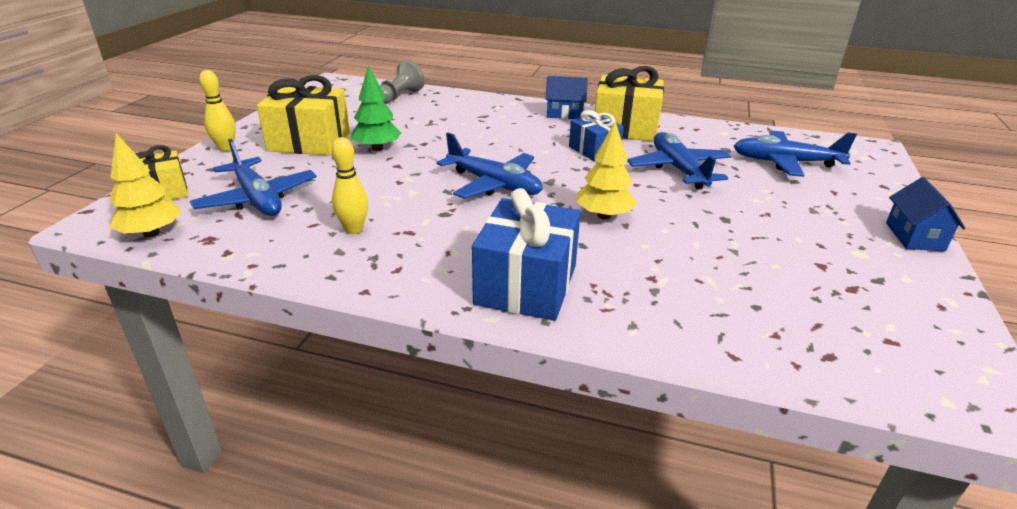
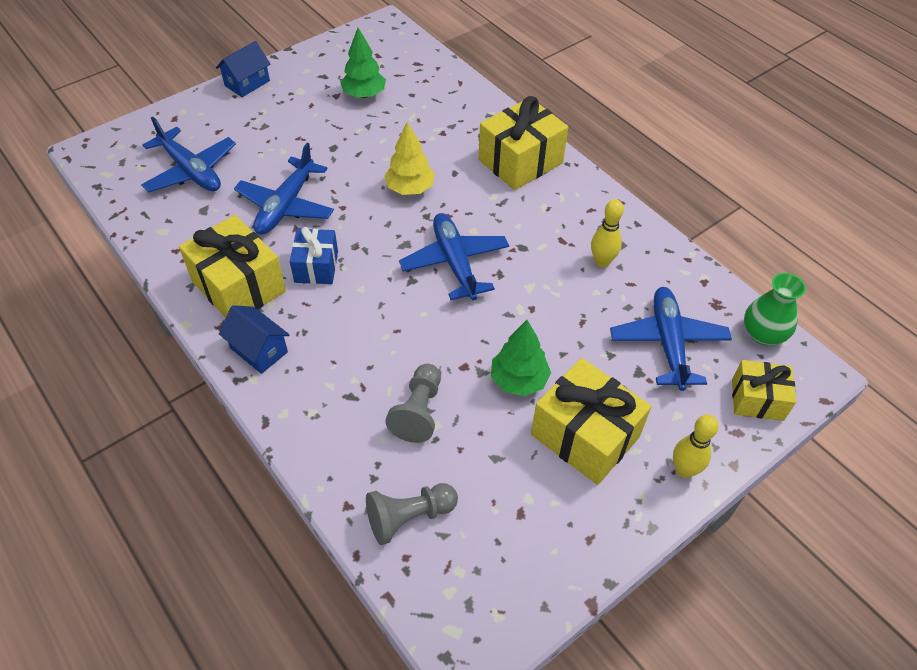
camera: 145 degrees left, 20 degrees up
(151, 233) = (763, 334): yellow tree -> green vase
(434, 122) = (418, 411): none -> grey pawn
(526, 285) = (520, 161): blue gift -> yellow gift
(799, 279) = (364, 95): none -> green tree

